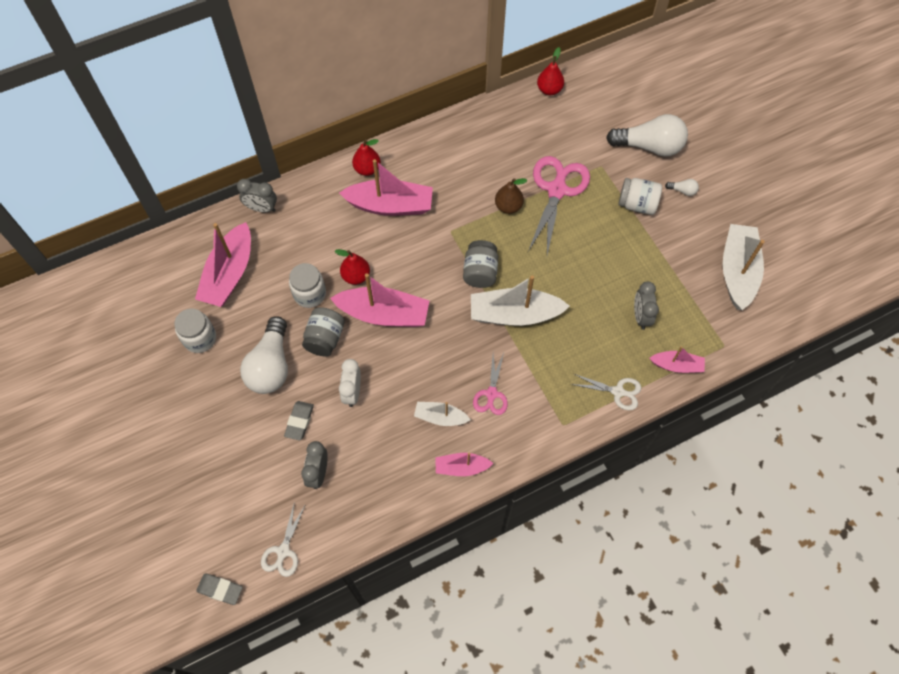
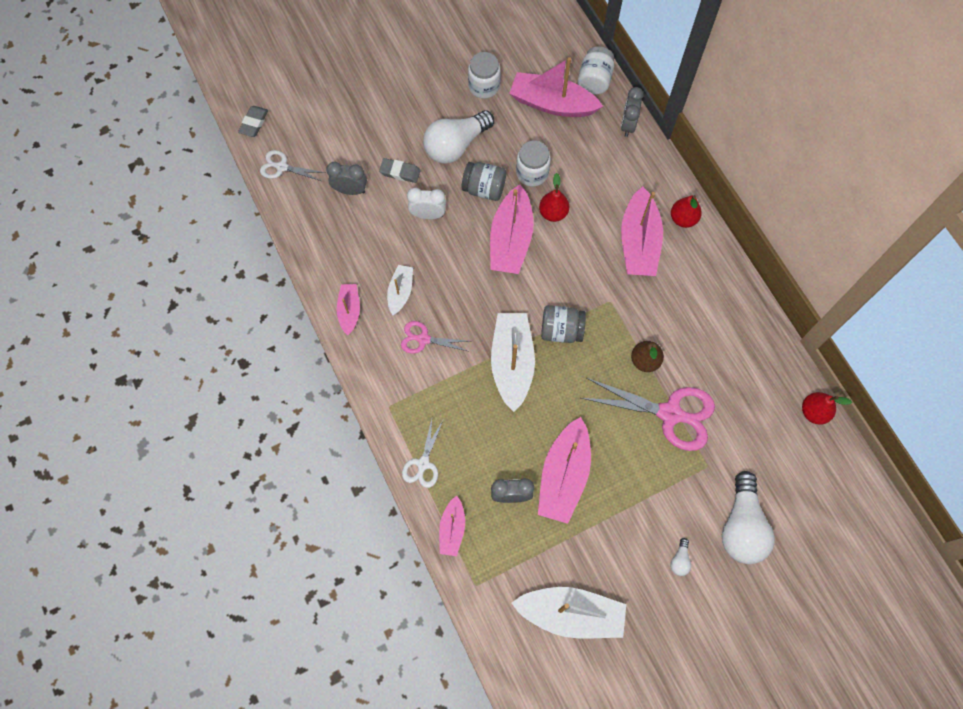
camera: 90 degrees right, 5 degrees up
(271, 365) = (456, 145): white light bulb -> white light bulb turned 45 degrees counterclockwise
(619, 274) = (563, 476): none -> pink boat
(637, 204) = (657, 504): white jar -> white jar (594, 80)

